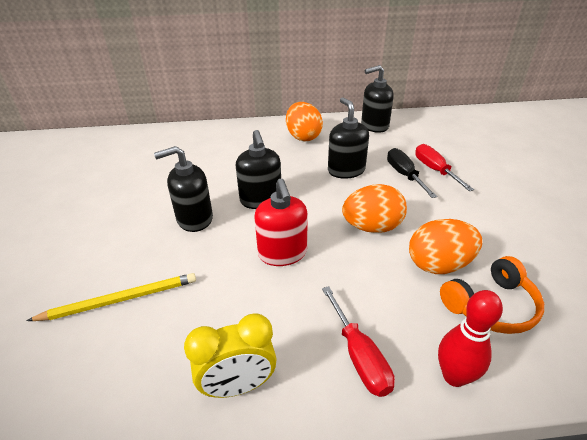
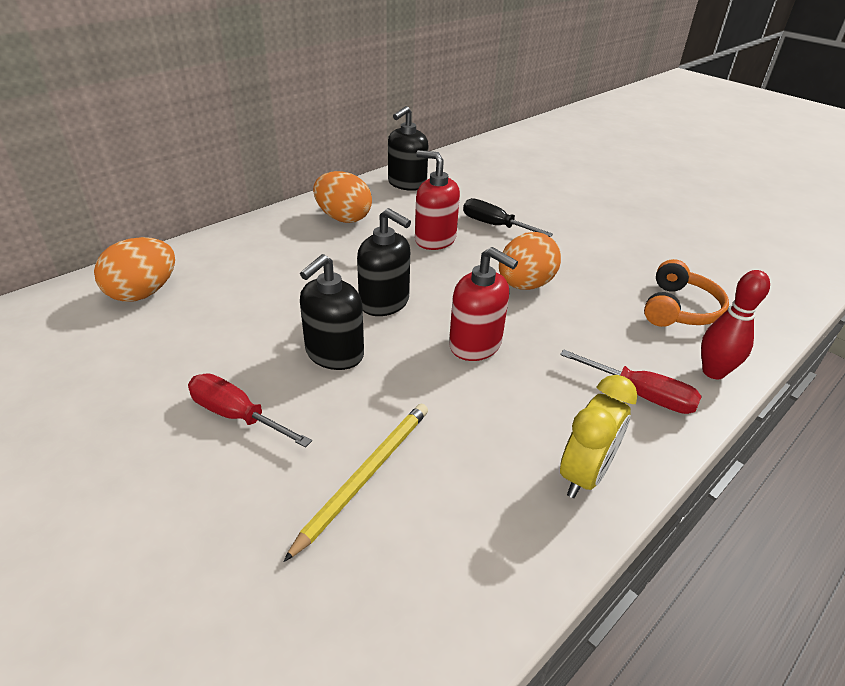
camera: 40 degrees left, 0 degrees up
(346, 170) = (435, 239): black soap dispenser -> red soap dispenser
(435, 170) = (515, 212): red screwdriver -> red screwdriver (237, 415)
(439, 265) = (612, 294): orange egg -> orange egg (143, 293)

